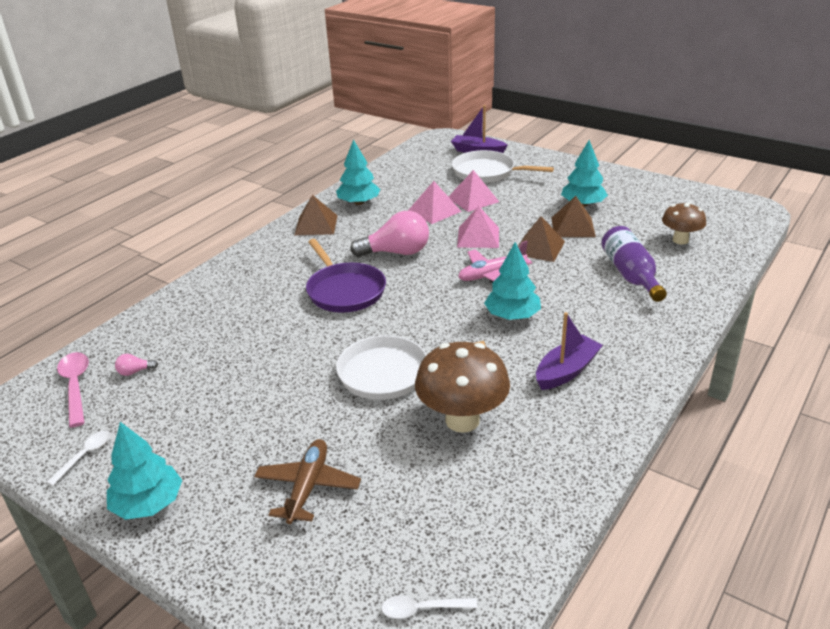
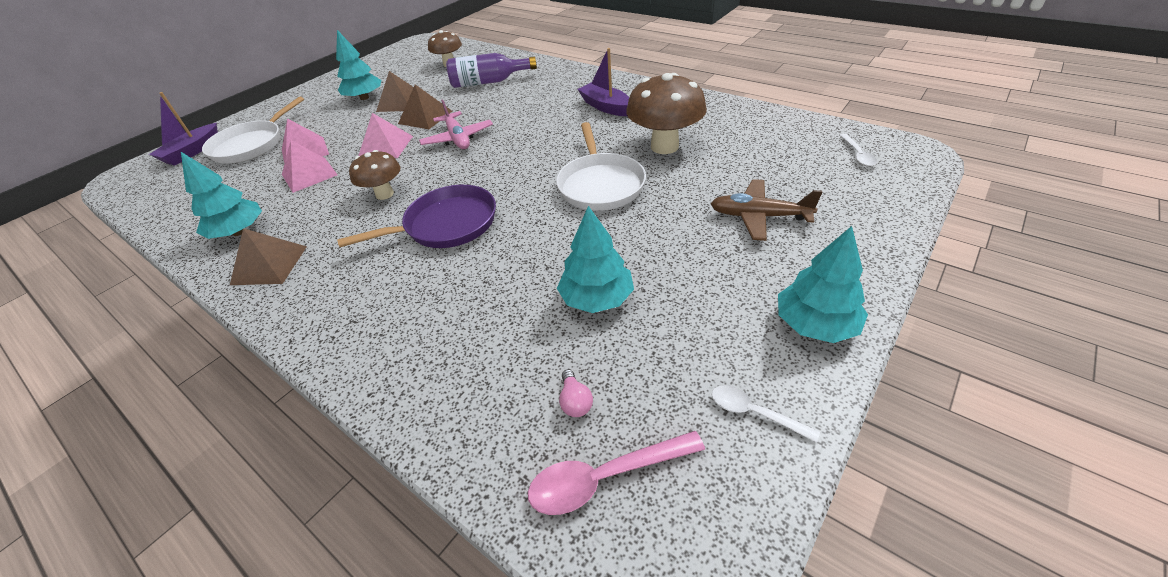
camera: 85 degrees left, 10 degrees up
(396, 252) = (384, 194): pink light bulb -> brown mushroom
(512, 316) = (528, 128): turquoise tree -> turquoise tree (597, 298)

